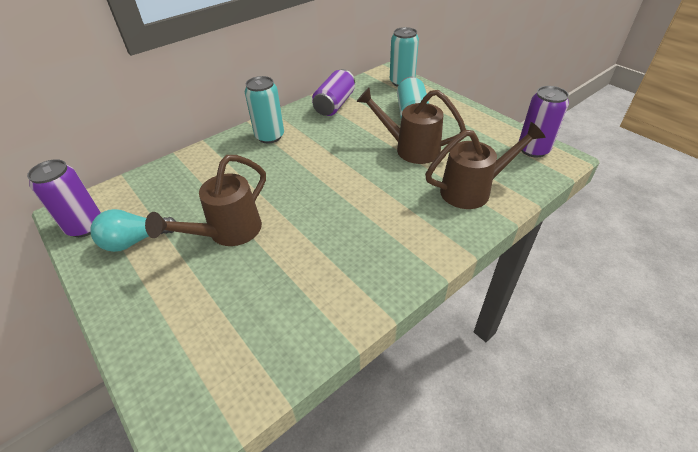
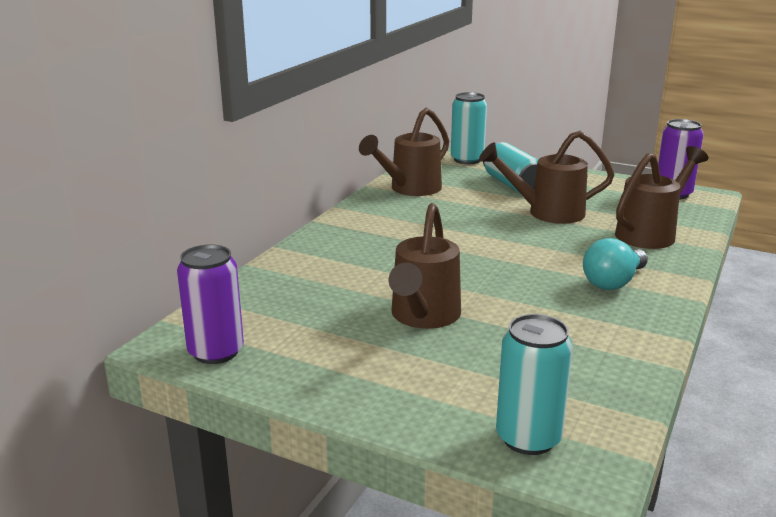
camera: 25 degrees left, 20 degrees down
(135, 241) = (309, 349): turquoise light bulb -> turquoise light bulb (613, 282)
(269, 136) = (363, 229): turquoise can -> turquoise can (528, 438)
(334, 104) = (409, 189): purple can -> brown watering can

